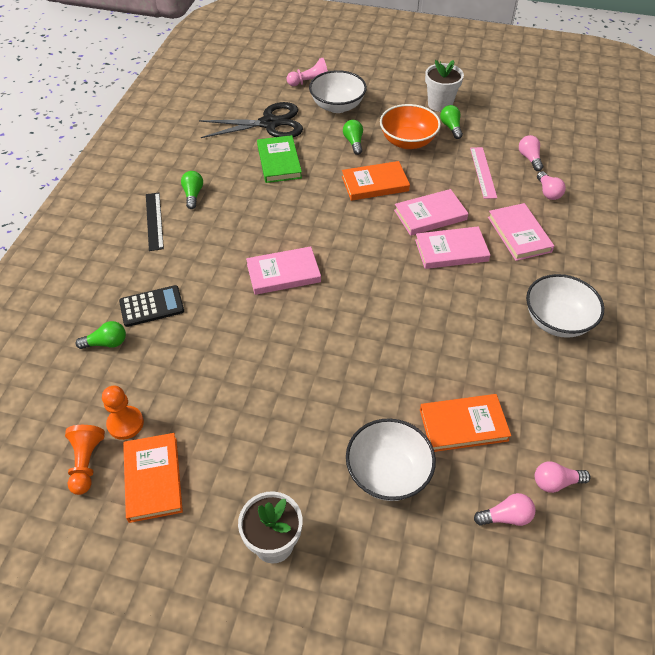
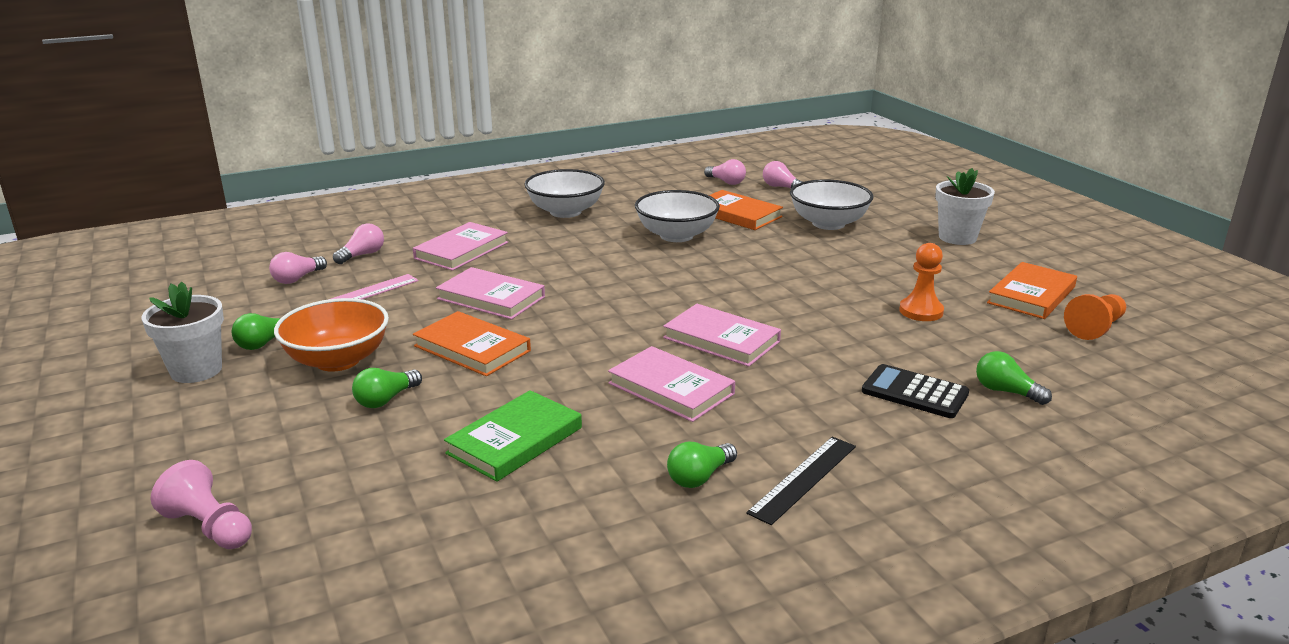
camera: 130 degrees left, 25 degrees down
(125, 423) = (1032, 331): orange pawn -> orange pawn (921, 311)
(269, 123) = (413, 503): black scissors -> none
(337, 106) = (282, 458): white bowl -> white bowl (676, 235)
(451, 250) = (537, 271): pink book -> pink book (671, 388)

